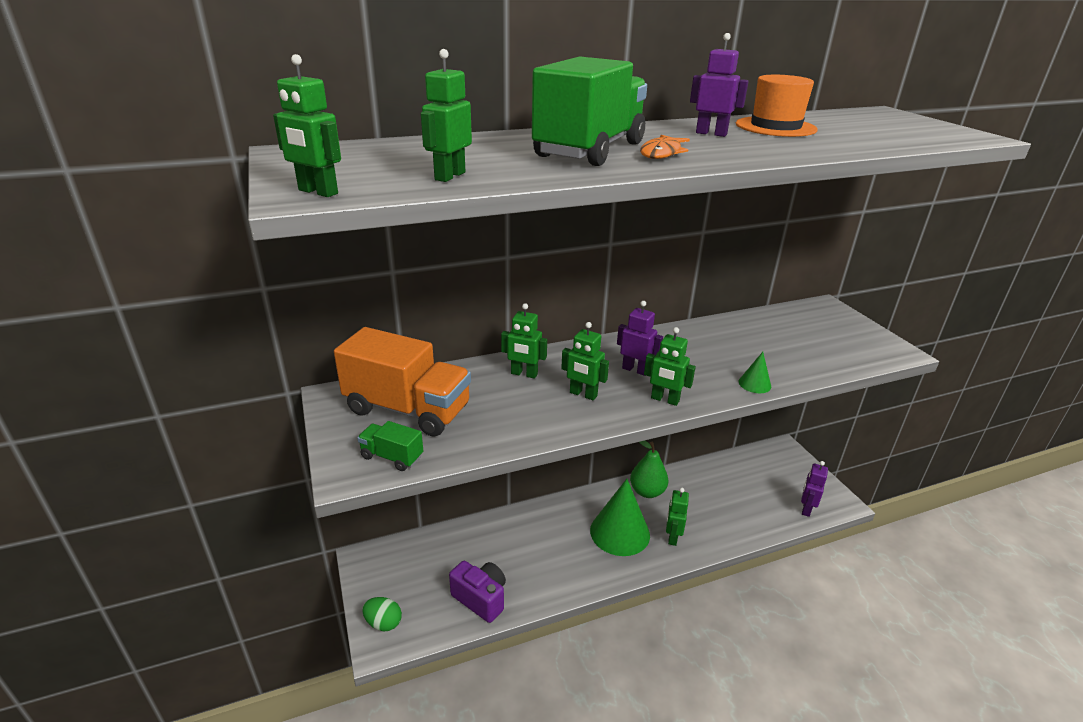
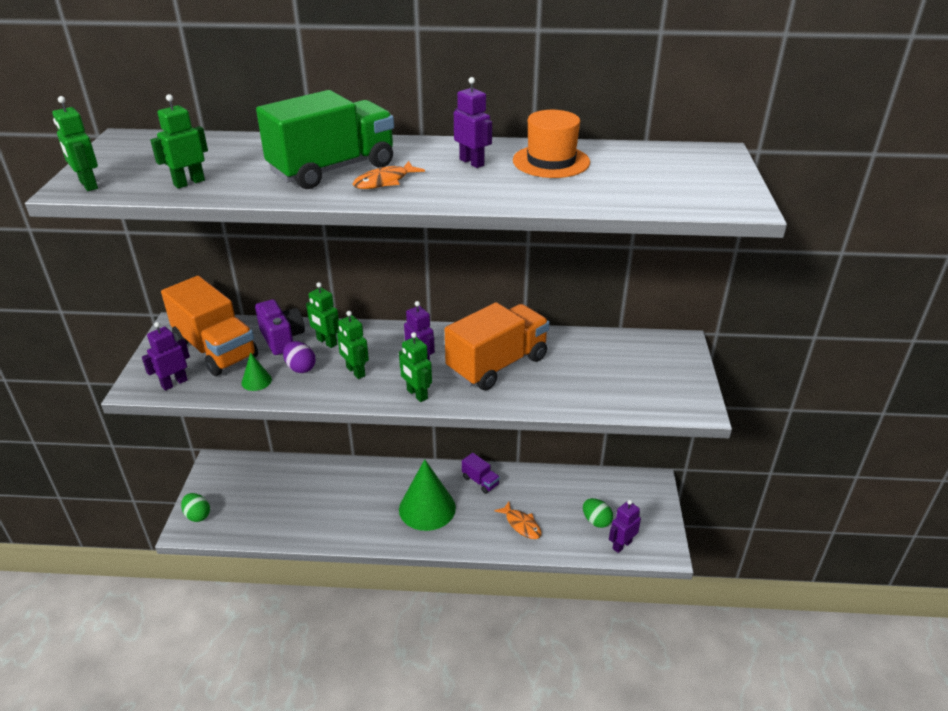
camera: 25 degrees right, 5 degrees up
(392, 457) = (174, 383): green truck -> purple robot
(481, 598) = (277, 522): purple camera -> purple camera (282, 339)
(522, 405) = (300, 368): none -> purple egg
(647, 491) = (480, 481): green pear -> purple truck
(672, 537) = (470, 527): green robot -> none
(706, 356) = (497, 364): none -> orange truck
(713, 519) = (521, 524): none -> orange fish
(754, 384) = (512, 401): green cone -> green cone (256, 381)
(769, 495) = (596, 521): none -> green egg

